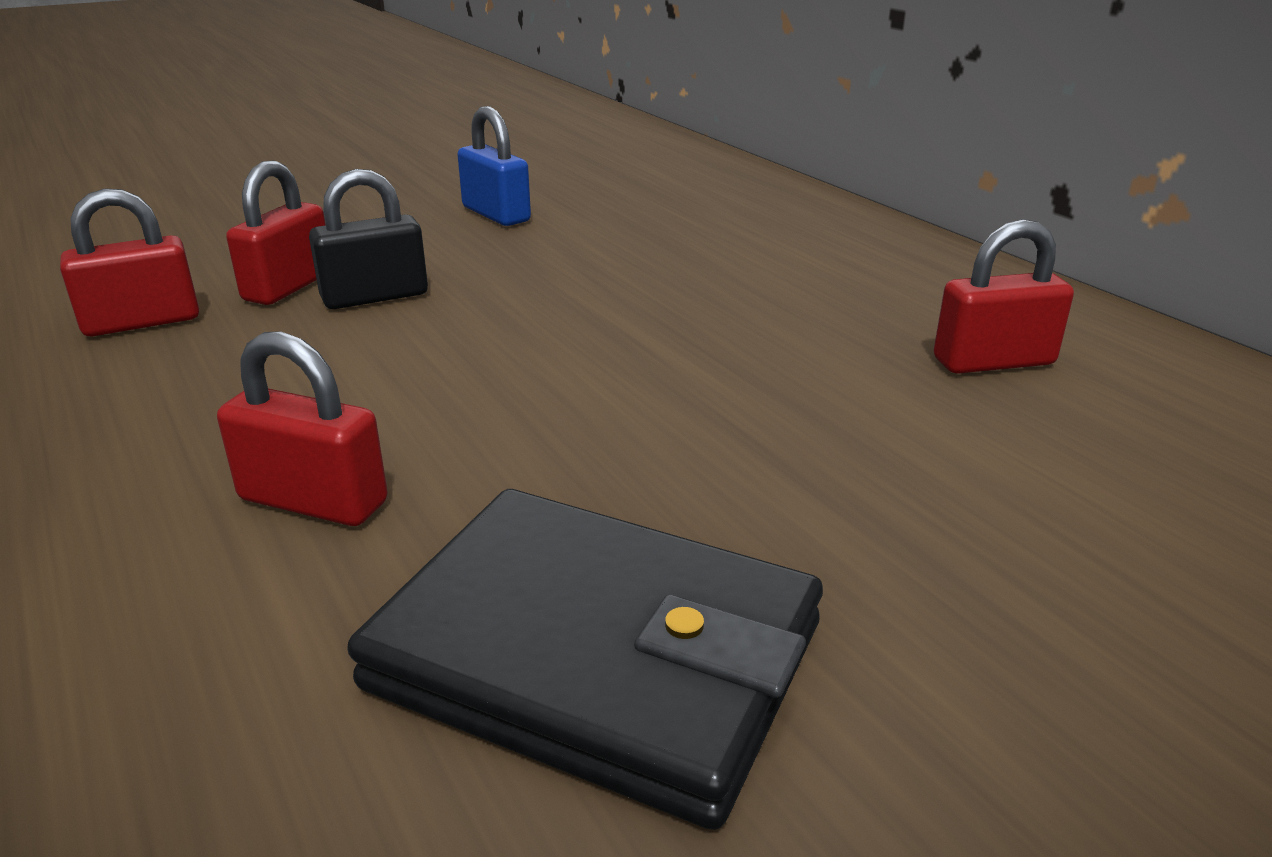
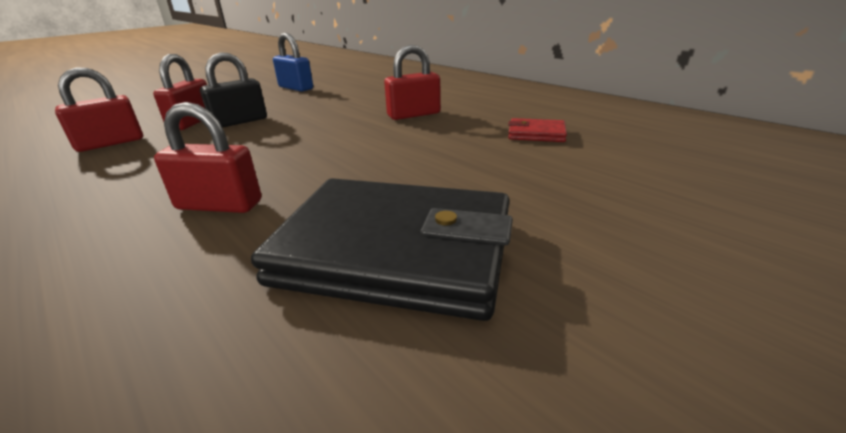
camera: 10 degrees left, 0 degrees up
(955, 411) = (536, 134): none -> red wallet
(993, 361) = (545, 116): red padlock -> red padlock (414, 115)

